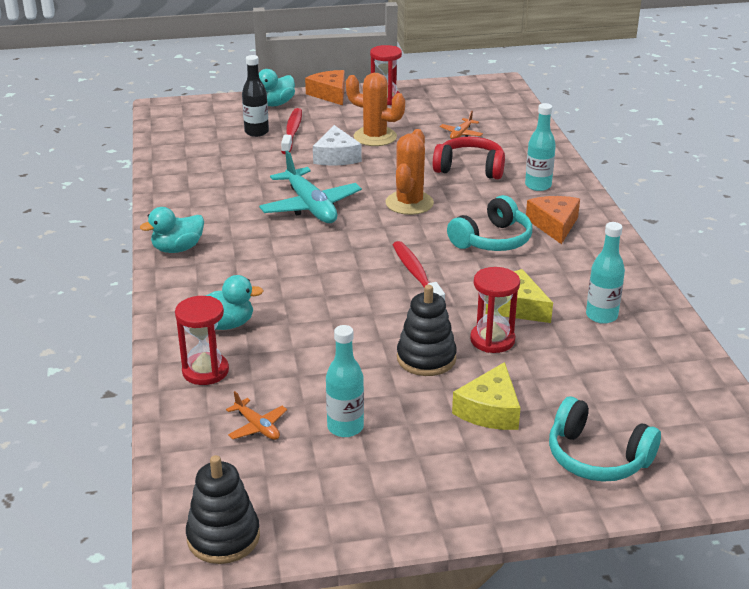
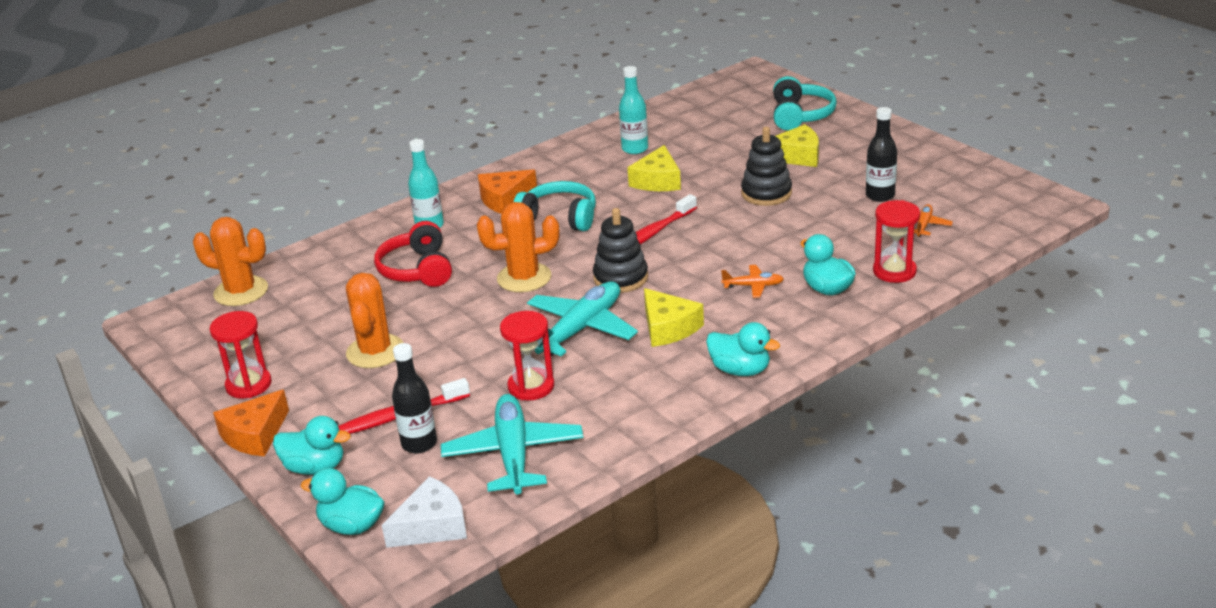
camera: 115 degrees left, 0 degrees up
(206, 154) = (513, 454): none -> turquoise plane
(211, 105) = (352, 526): none -> turquoise duck
(223, 537) = (1029, 197): black stacking toy -> black stacking toy (620, 278)
(267, 238) = (668, 328): none -> yellow cheese
(336, 156) = (448, 358): white cheese -> white cheese (432, 526)
(345, 427) = (880, 196): turquoise bottle -> black bottle
(461, 134) = (329, 300): orange plane -> orange plane (753, 286)
(492, 340) = (713, 177): red hourglass -> red hourglass (531, 386)
(508, 110) = (241, 291): none -> orange cactus

